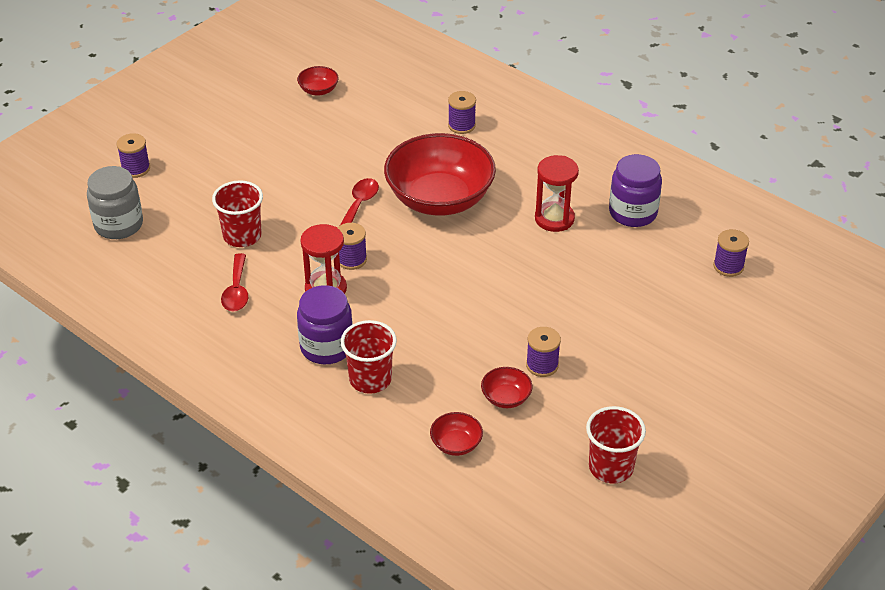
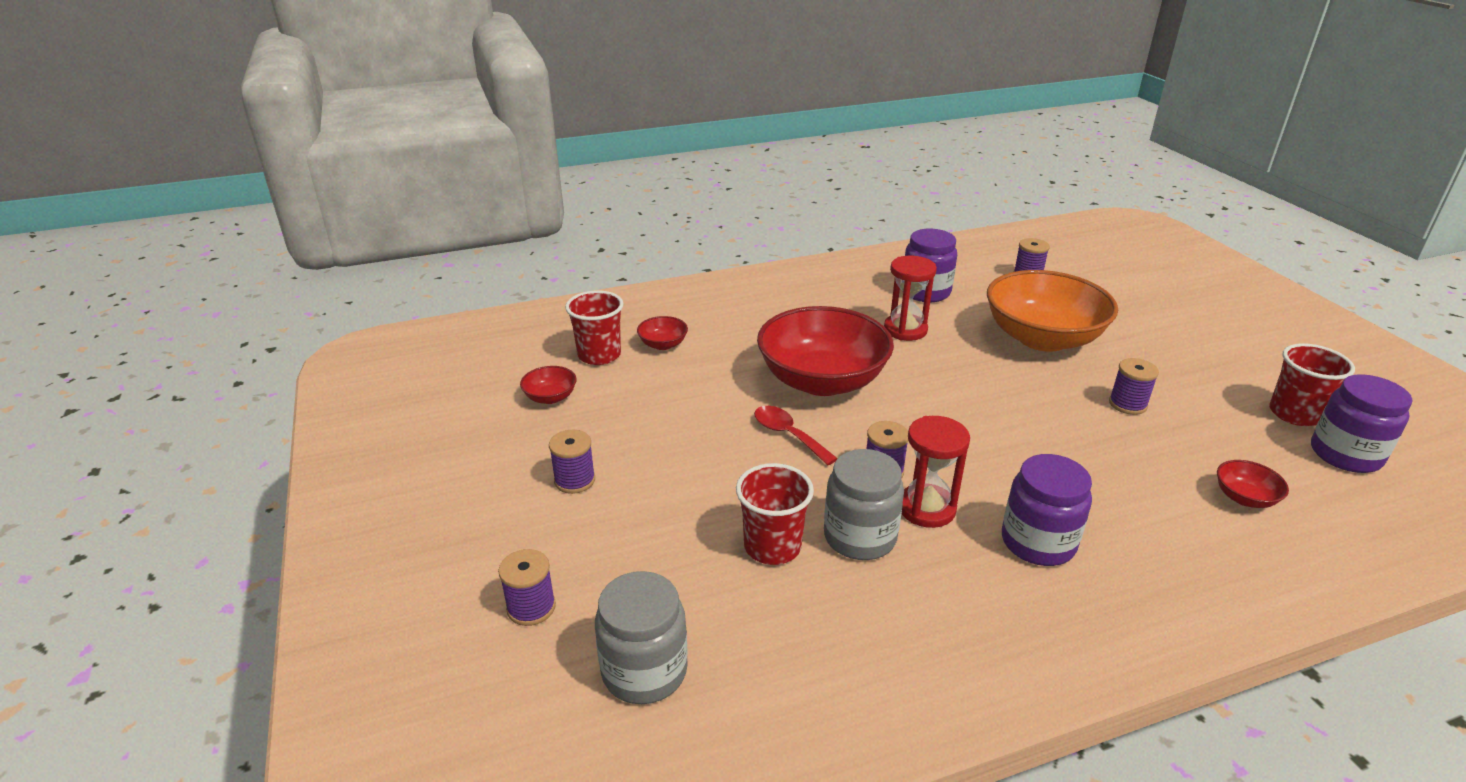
camera: 60 degrees left, 10 degrees down
(236, 291) = (883, 588): red spoon -> none
(276, 268) = (860, 537): none -> grey jar
(370, 379) = (1112, 526): red cup -> red cup (599, 355)
(461, 125) = (714, 332): purple spool -> purple spool (574, 480)
(506, 398) = (1173, 441): red bowl -> red bowl (663, 344)
(567, 501) = (1345, 455): none -> purple jar
(611, 298) = (1042, 338): none -> orange bowl

